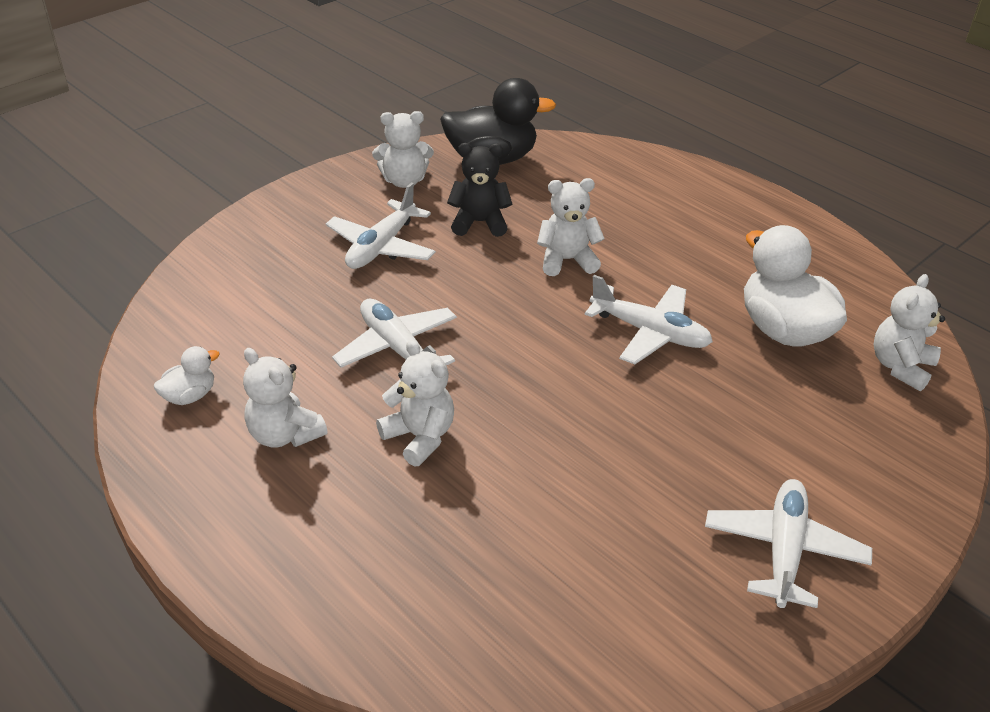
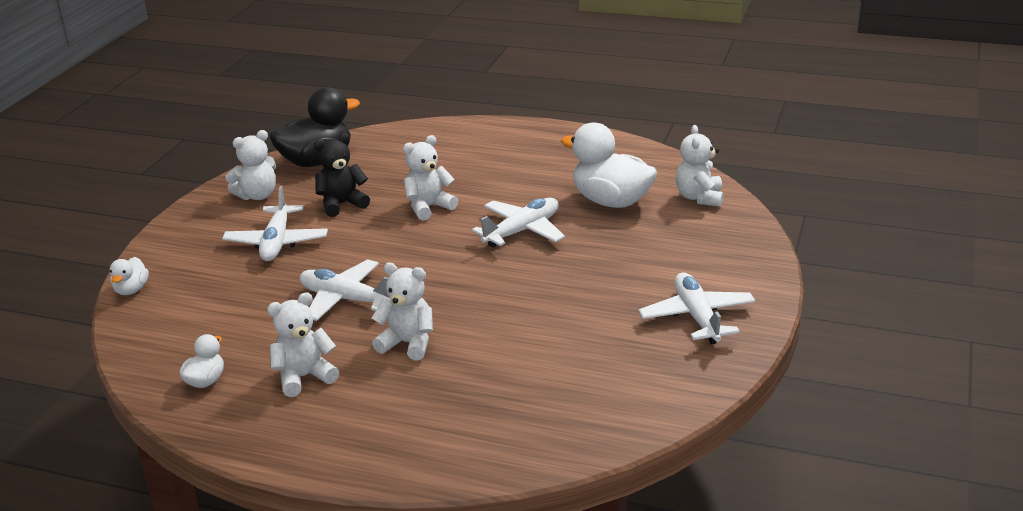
camera: 25 degrees left, 10 degrees down
(207, 252) = (131, 290): none -> white duck
(284, 435) = (304, 377): white teddy bear -> white teddy bear turned 135 degrees clockwise
(649, 332) = (522, 231): white plane -> white plane turned 45 degrees counterclockwise

